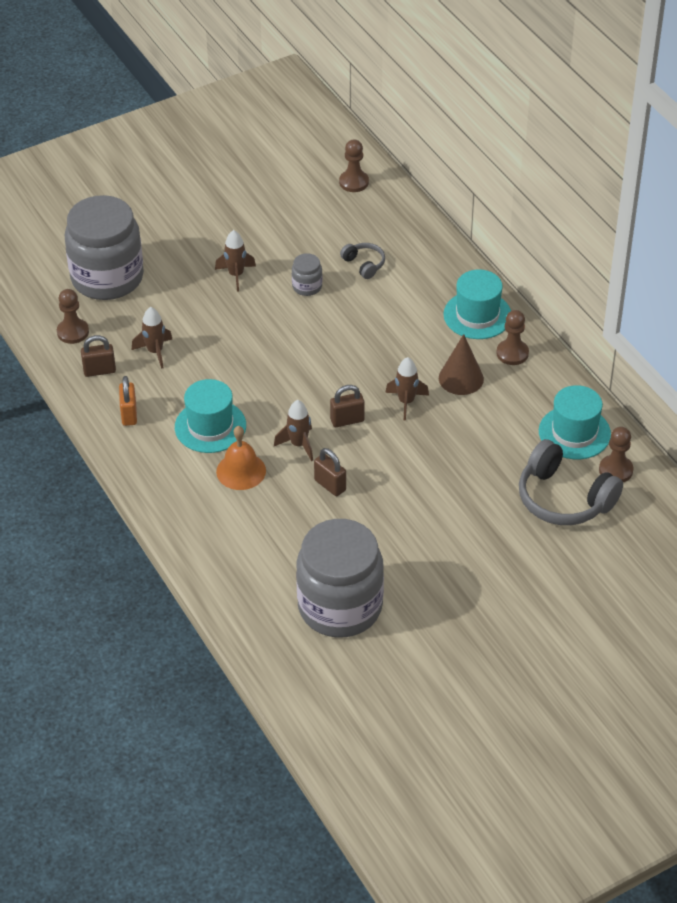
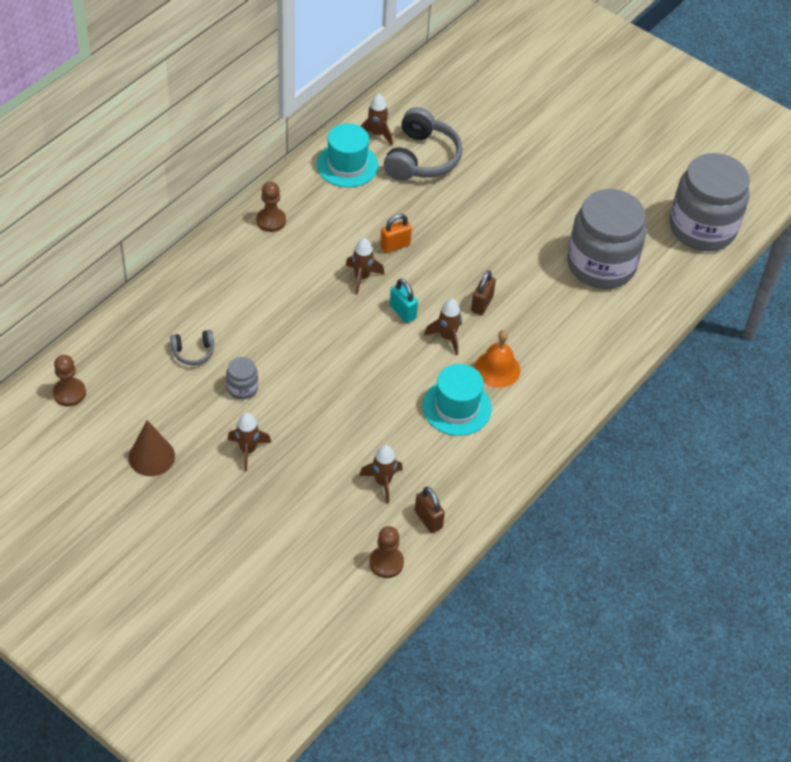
camera: 115 degrees left, 5 degrees up
(107, 278) = (295, 562): grey jar -> grey jar (702, 228)
(129, 414) = (472, 475): orange padlock -> orange padlock (395, 245)
(347, 420) = (402, 312): brown padlock -> turquoise padlock
(364, 264) = (193, 352): grey headphones -> grey headphones turned 135 degrees counterclockwise
(461, 378) = (316, 248): brown cone -> brown cone (151, 457)
(477, 315) = (231, 254): turquoise hat -> none
(615, 470) = (376, 134): brown pawn -> brown rocket

